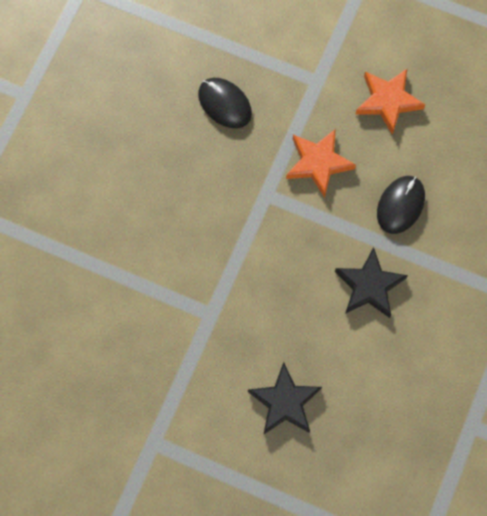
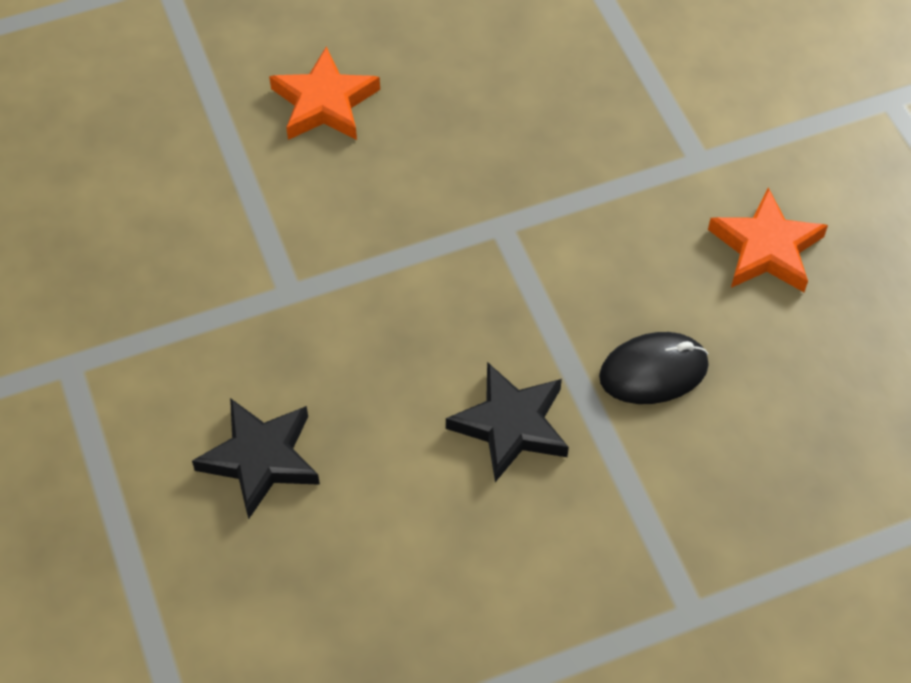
camera: 45 degrees right, 15 degrees down
(224, 104) = (560, 98): black mouse -> none
(318, 163) = (601, 244): orange star -> orange star (324, 103)

